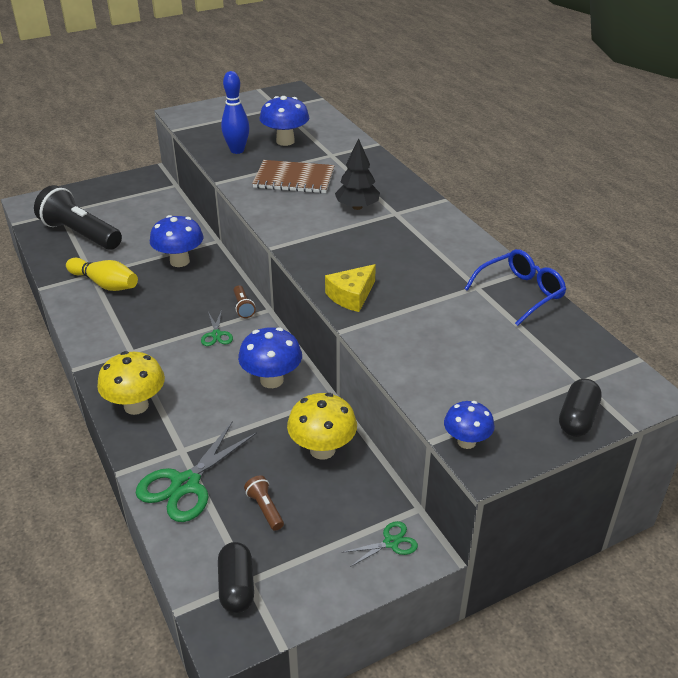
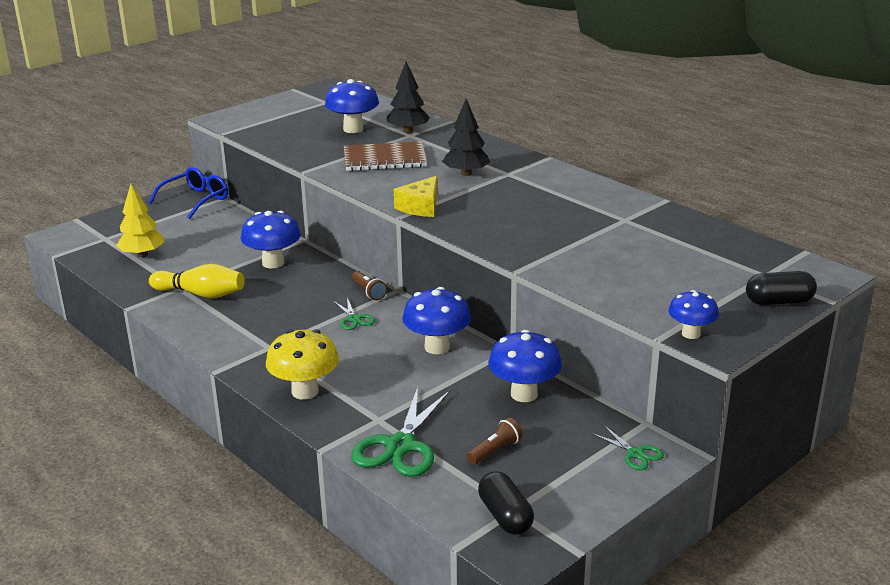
camera: 15 degrees left, 10 degrees down
(80, 234) = (142, 254): black flashlight -> yellow tree
(237, 150) = (306, 143): blue bowling pin -> none
(265, 508) = (495, 450): brown flashlight -> brown flashlight turned 90 degrees clockwise
(322, 450) = (524, 394): yellow mushroom -> blue mushroom
(332, 150) = (408, 131): none -> black tree
(351, 296) = (508, 243): yellow cheese -> yellow cheese (420, 207)
(391, 543) = (635, 454): green scissors -> green scissors turned 90 degrees clockwise
(520, 293) = (669, 218): blue glasses -> blue glasses (196, 200)
(577, 418) = (779, 301): black capsule -> black capsule turned 75 degrees clockwise

